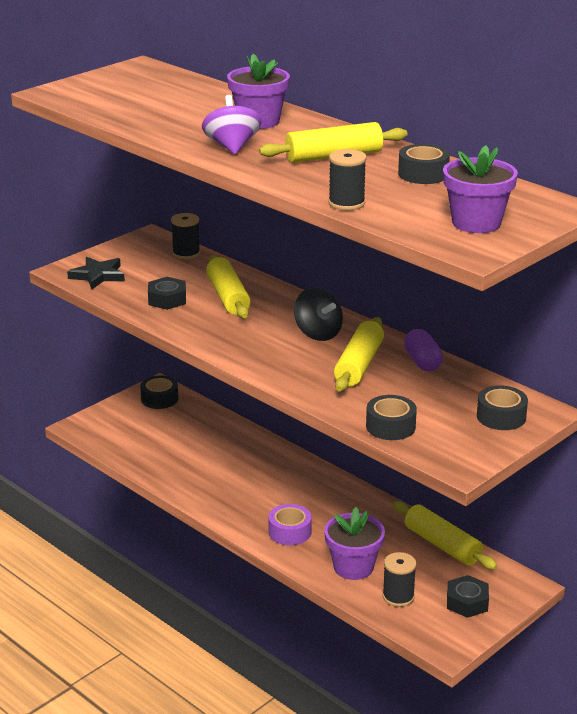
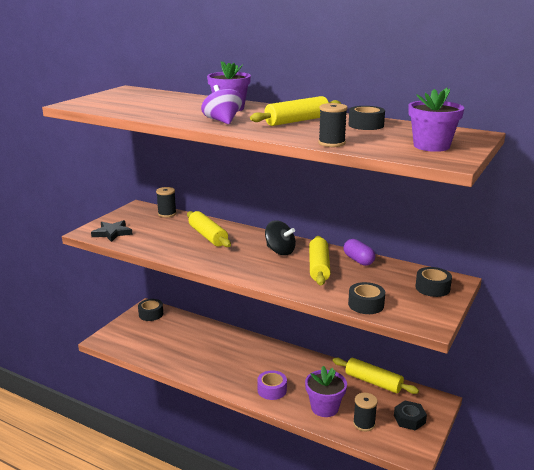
camera: 15 degrees left, 5 degrees down
(167, 299) = (167, 242): black nut -> none

